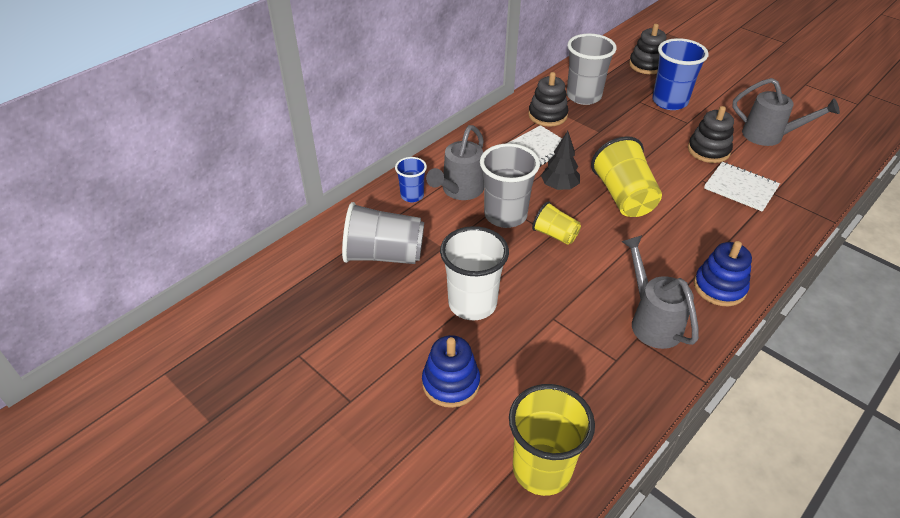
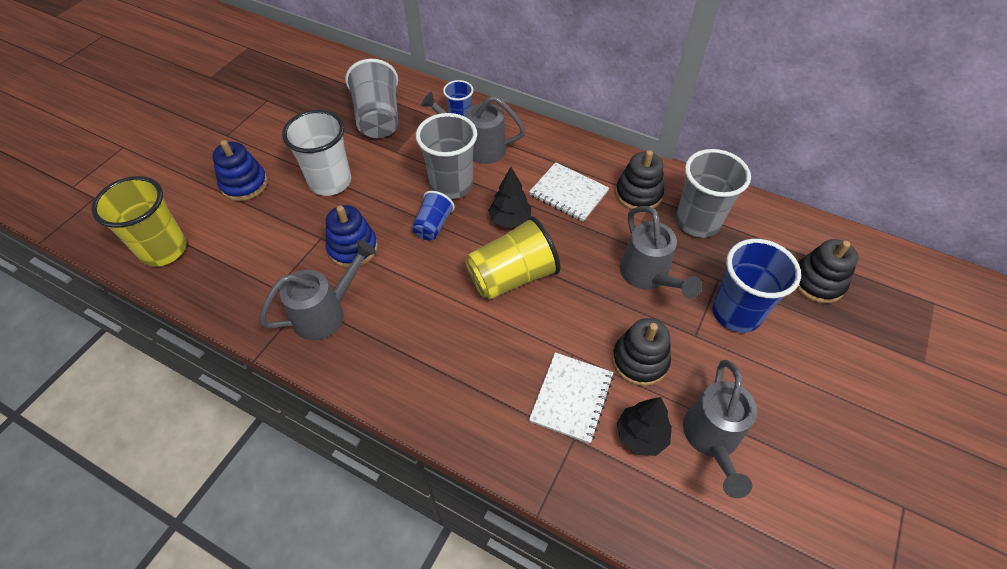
camera: 75 degrees right, 10 degrees up
(555, 234) = (433, 225): yellow cup -> blue cup
(632, 130) = (648, 276): none -> grey watering can
(719, 287) = (383, 372): blue stacking toy -> blue stacking toy (353, 248)
(769, 163) = (641, 435): none -> black tree

